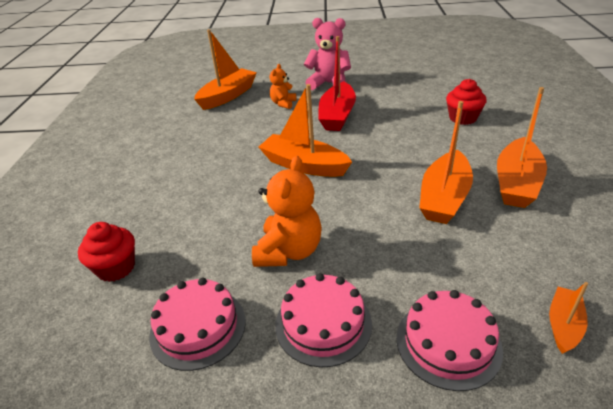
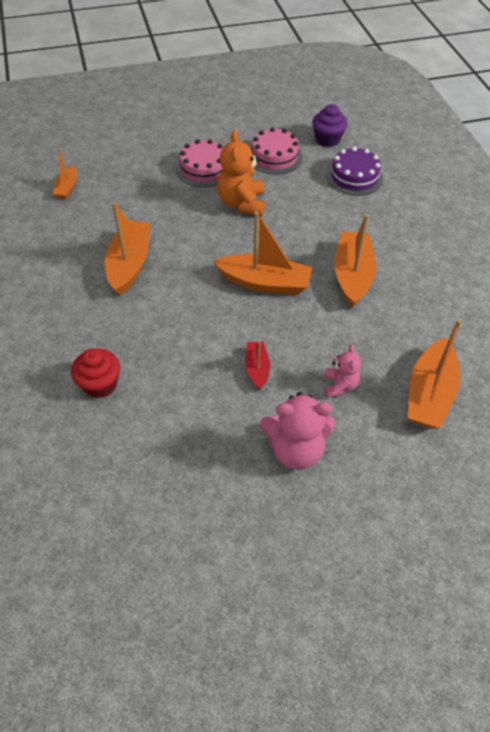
camera: 160 degrees right, 15 degrees up
(86, 350) = (327, 139): none -> purple cupcake
(116, 268) = (354, 177): red cupcake -> purple cake
(283, 103) = (339, 386): orange teddy bear -> pink teddy bear
(337, 115) = (257, 369): red boat -> red boat, size x0.53
(448, 343) = (133, 171): pink cake -> none
(516, 183) = (64, 289): orange boat -> orange boat (352, 276)

